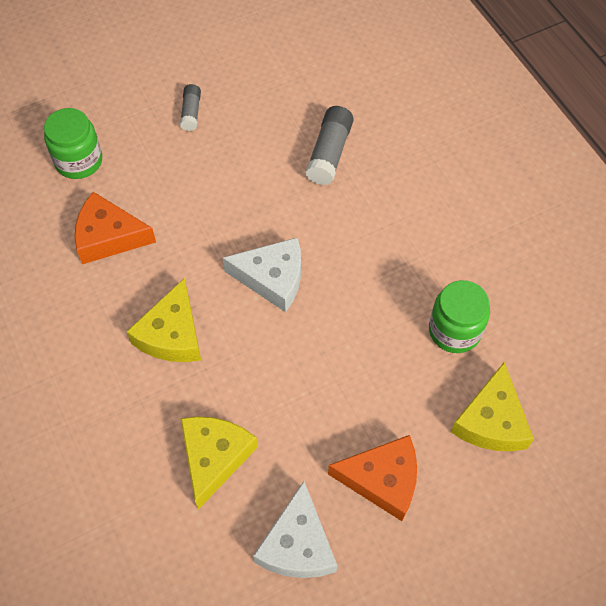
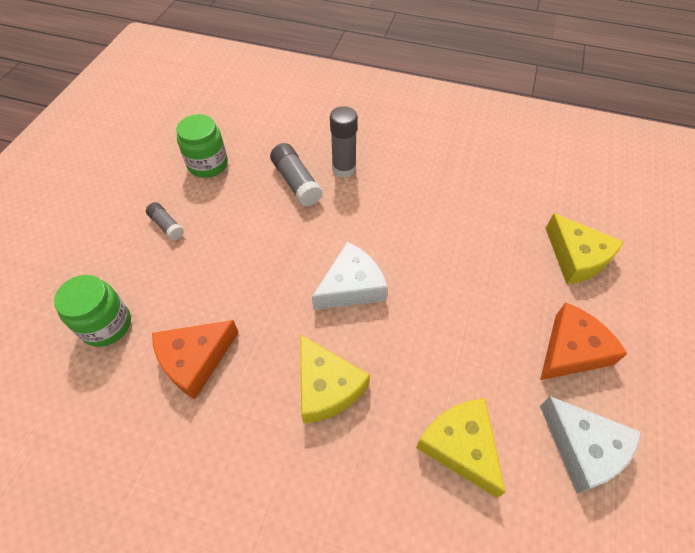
camera: 45 degrees left, 5 degrees down
(384, 172) = (344, 169): none -> grey glue stick
(454, 330) = (494, 224): green jar -> green jar (208, 164)

